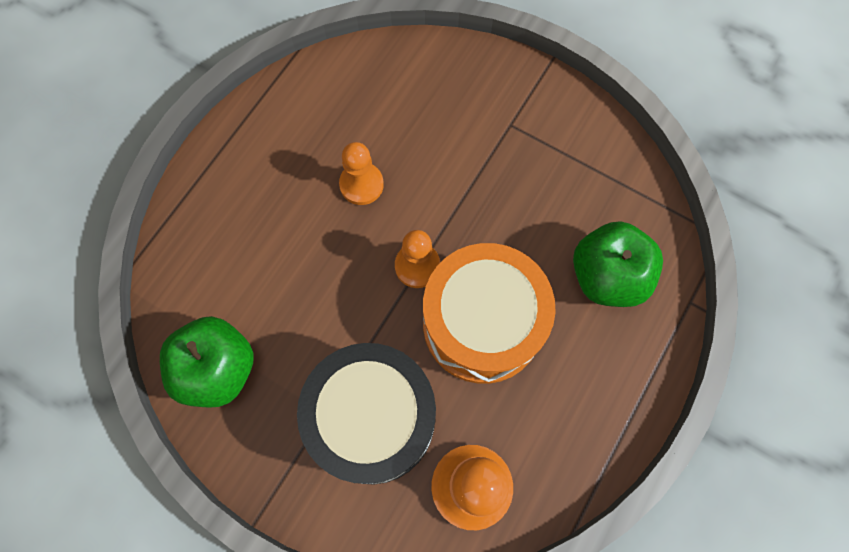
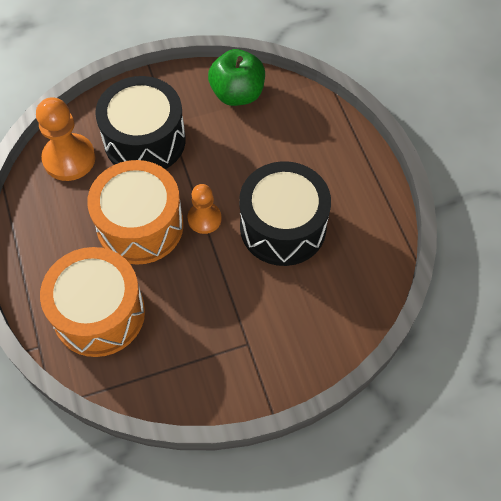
camera: 130 degrees right, 10 degrees down
(361, 184) = (283, 227): orange pawn -> black drum
(607, 276) = (99, 313): green apple -> orange drum

